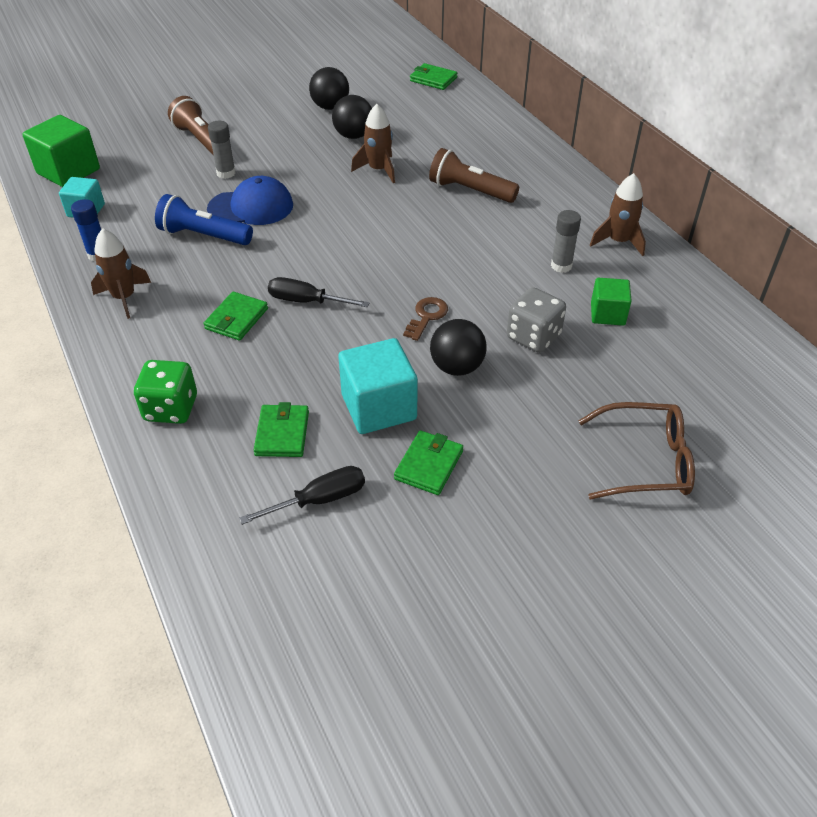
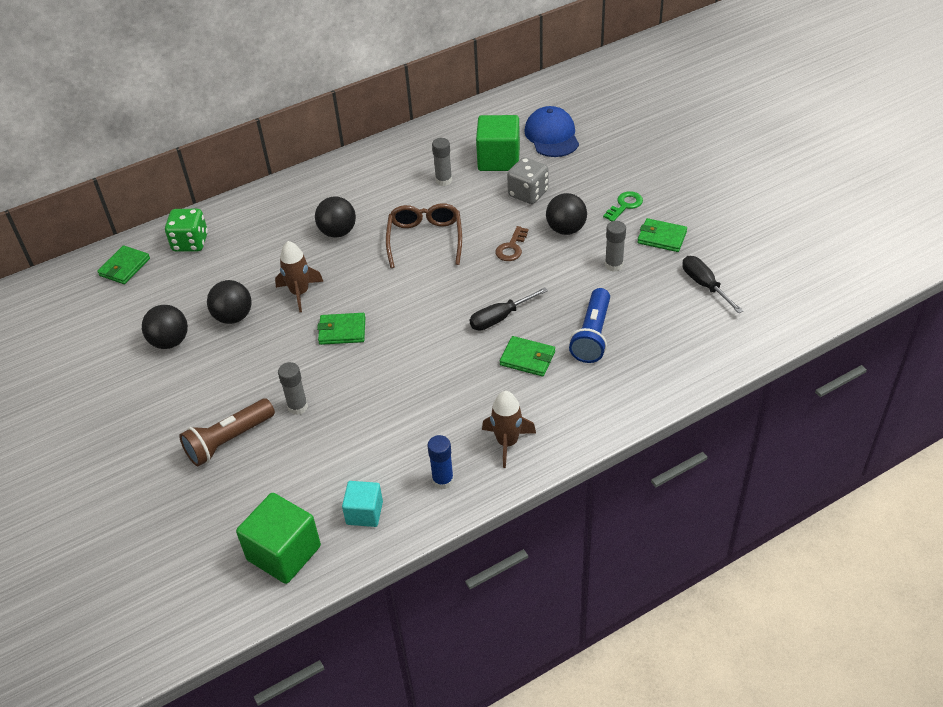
camera: 90 degrees left, 0 degrees up
(171, 408) = (639, 379): green dice -> green dice (190, 243)
(204, 236) = (409, 403): blue flashlight -> blue flashlight (592, 335)
(251, 207) = (361, 376): blue cap -> blue cap (552, 136)
(282, 433) = (650, 311): green wallet -> green wallet (342, 331)
(307, 301) = (500, 318): black screwdriver -> black screwdriver turned 45 degrees clockwise
(378, 407) = (614, 265): turquoise cube -> grey glue stick
(427, 316) = (511, 248): brown key -> brown key turned 90 degrees counterclockwise
(470, 190) = (338, 232): brown flashlight -> black ball
(504, 432) = (625, 205): none -> green key
(607, 314) = (498, 159): green cube -> green cube, size x1.66
(618, 241) = (411, 152): brown rocket -> none
(646, 461) = (636, 148): brown glasses -> brown glasses (425, 239)

